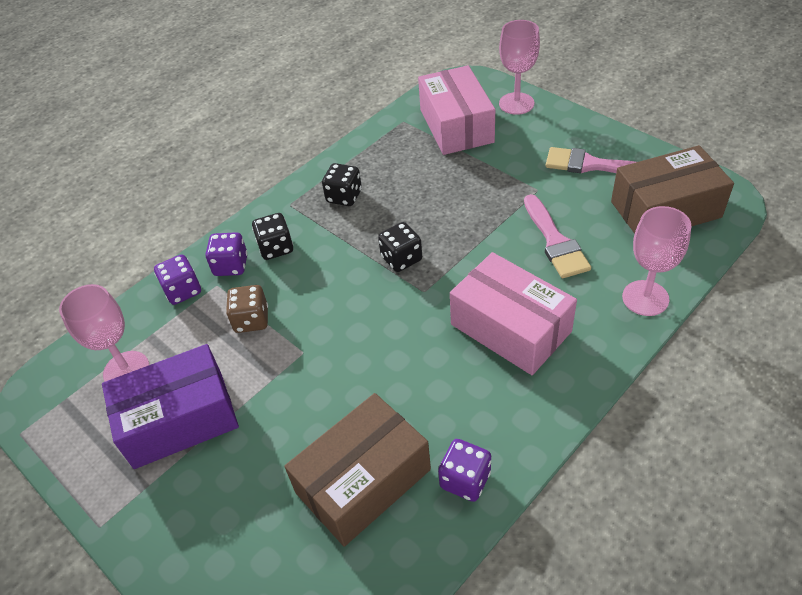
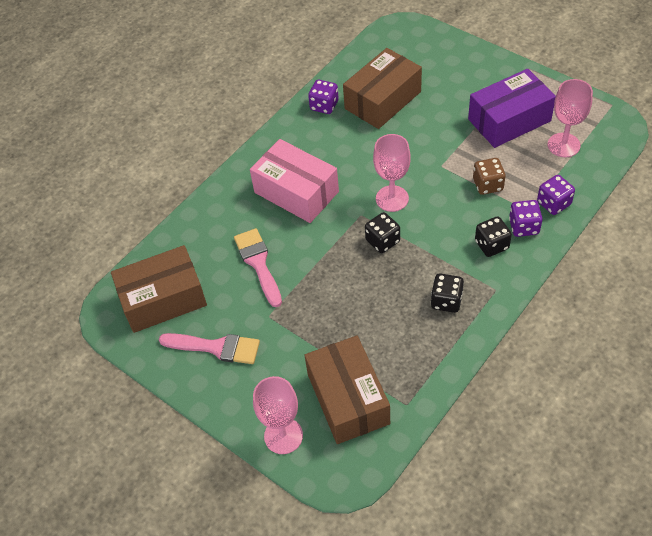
camera: 175 degrees right, 5 degrees up
(456, 125) = (348, 399): pink box -> brown box
(645, 298) = (198, 220): pink goblet -> pink goblet (392, 198)

